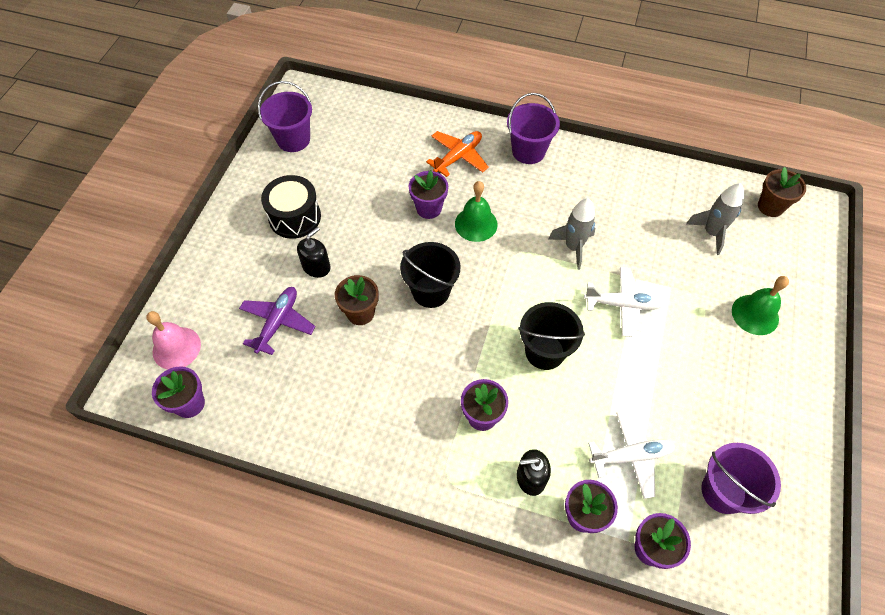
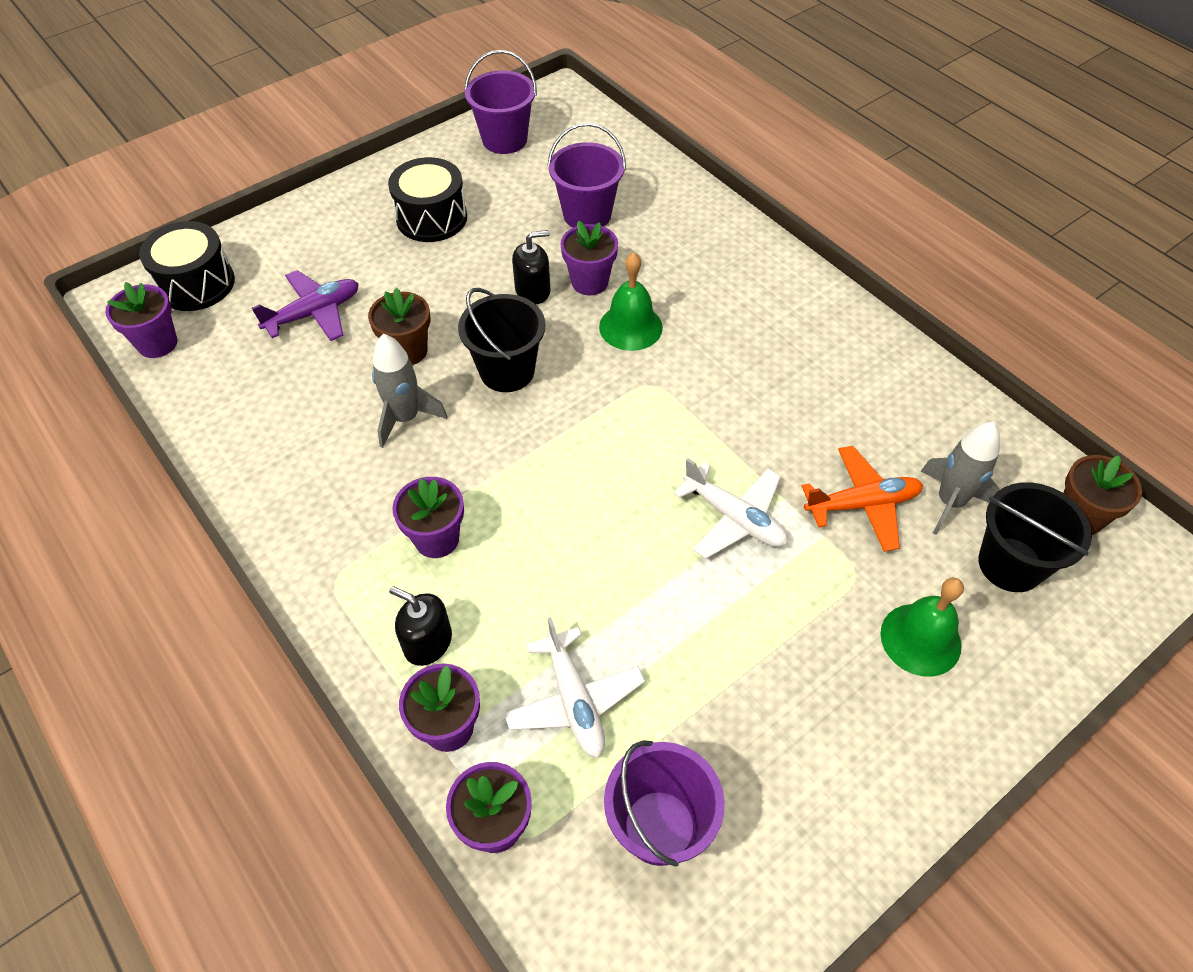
camera: 35 degrees right, 5 degrees down
(176, 348) = (196, 284): pink bell -> black drum
(316, 266) = (406, 279): black soap dispenser -> black soap dispenser (533, 290)
(458, 157) = (679, 244): orange plane -> orange plane (862, 504)
(528, 151) = (776, 279): purple bucket -> purple bucket (587, 214)
(544, 351) = (580, 513): black bucket -> black bucket (1010, 564)
(573, 247) = (731, 416): grey rocket -> grey rocket (405, 418)
(631, 456) = (574, 700): white plane -> white plane turned 45 degrees clockwise

